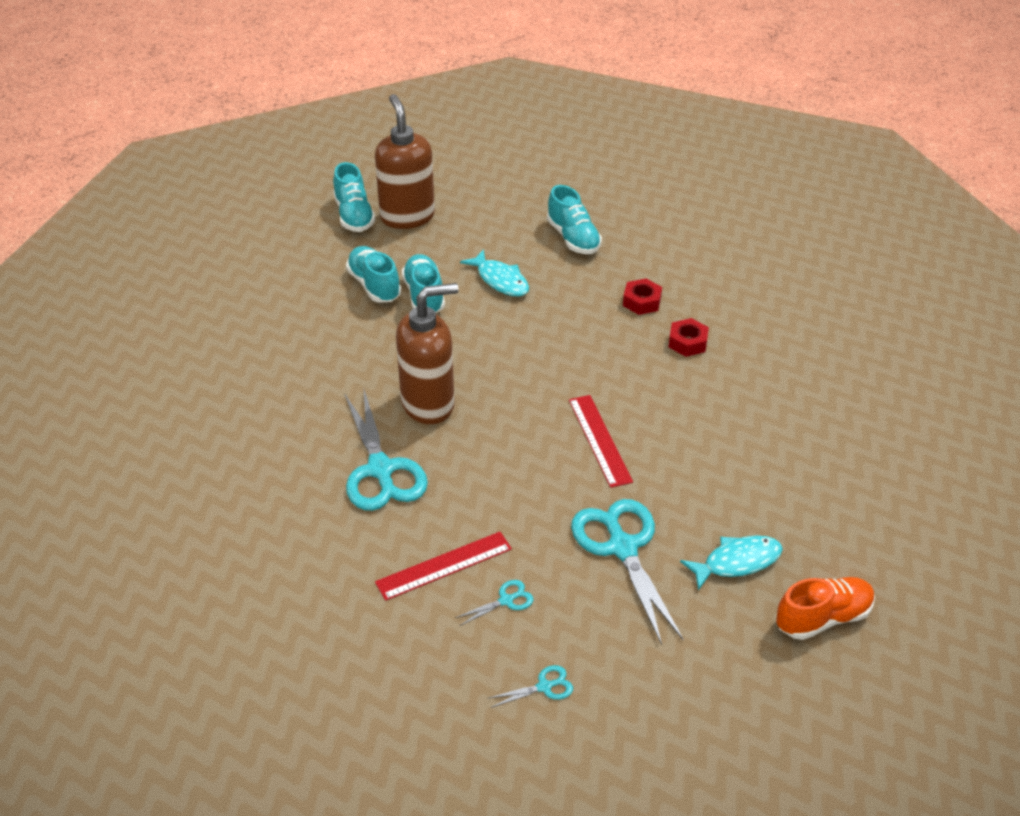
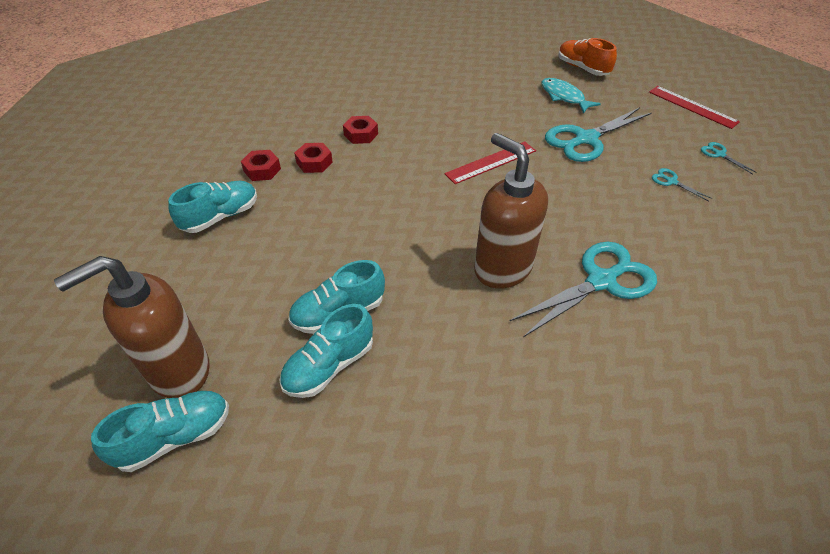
camera: 105 degrees left, 5 degrees up
(444, 566) = (668, 218): red ruler -> red ruler (692, 107)
(500, 280) = (299, 256): turquoise fish -> none
(639, 266) = (262, 170): none -> red nut

